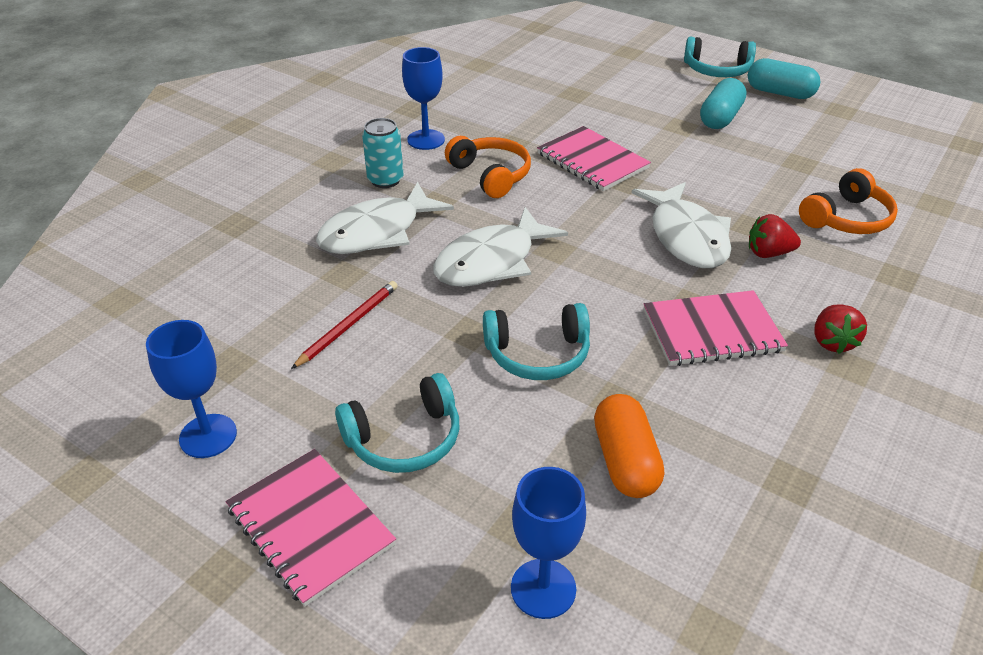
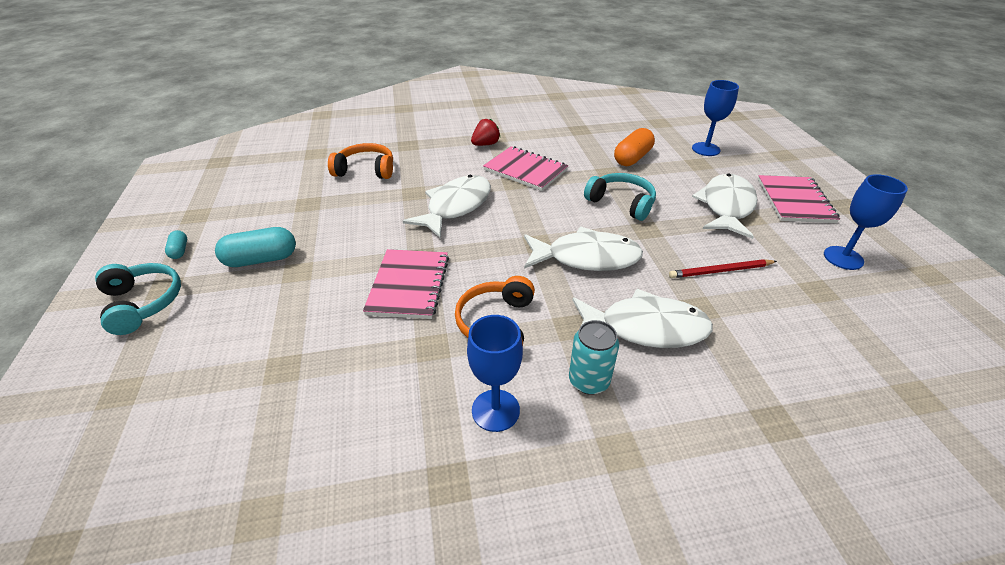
camera: 135 degrees left, 0 degrees up
(404, 438) = (726, 207): turquoise headphones -> white fish
(768, 253) = (435, 179): red strawberry -> none
(780, 93) = (179, 250): turquoise capsule -> turquoise capsule, size x0.51

